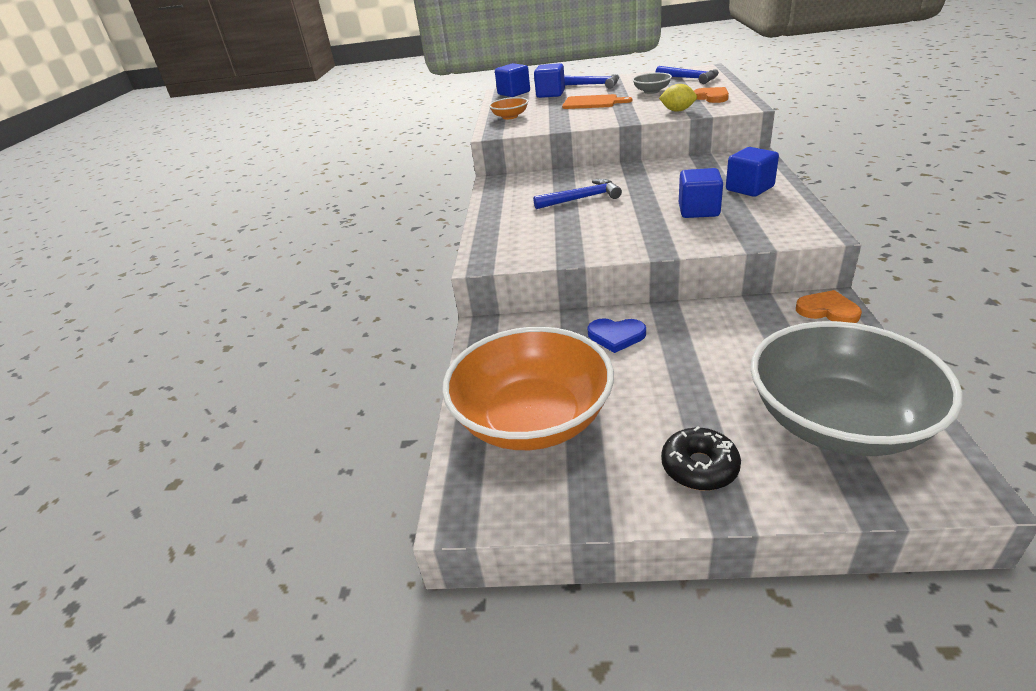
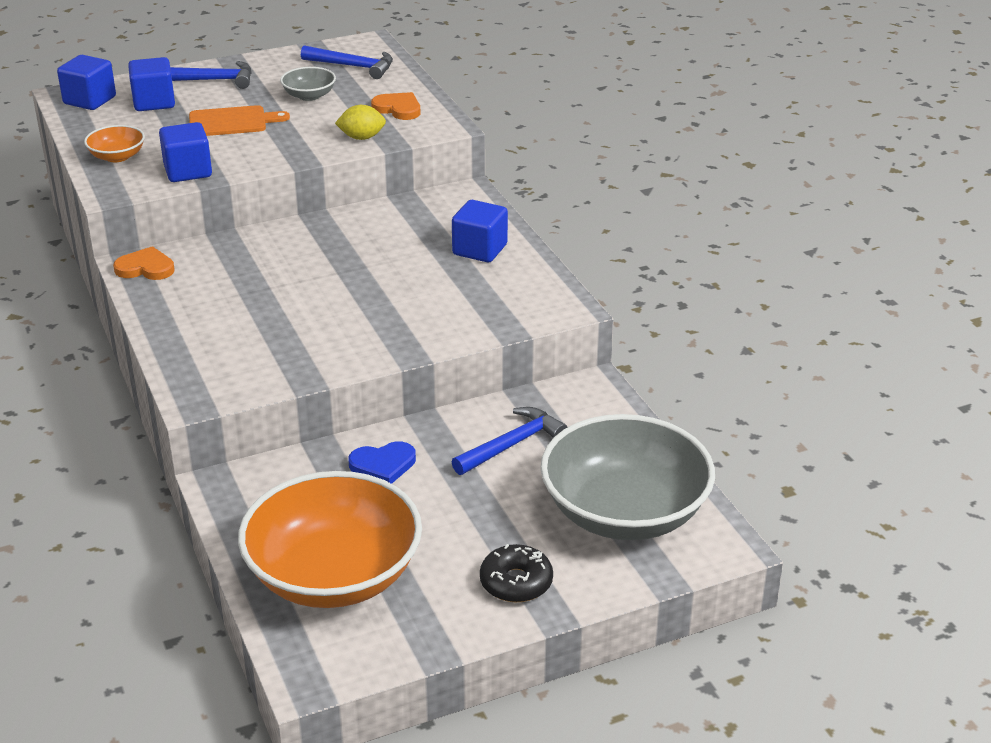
camera: 30 degrees left, 0 degrees up
(581, 199) = (276, 285): blue hammer -> blue hammer (512, 445)
(698, 210) = (431, 290): blue cube -> blue cube (188, 171)
(827, 310) = (594, 395): orange heart -> orange heart (145, 268)

